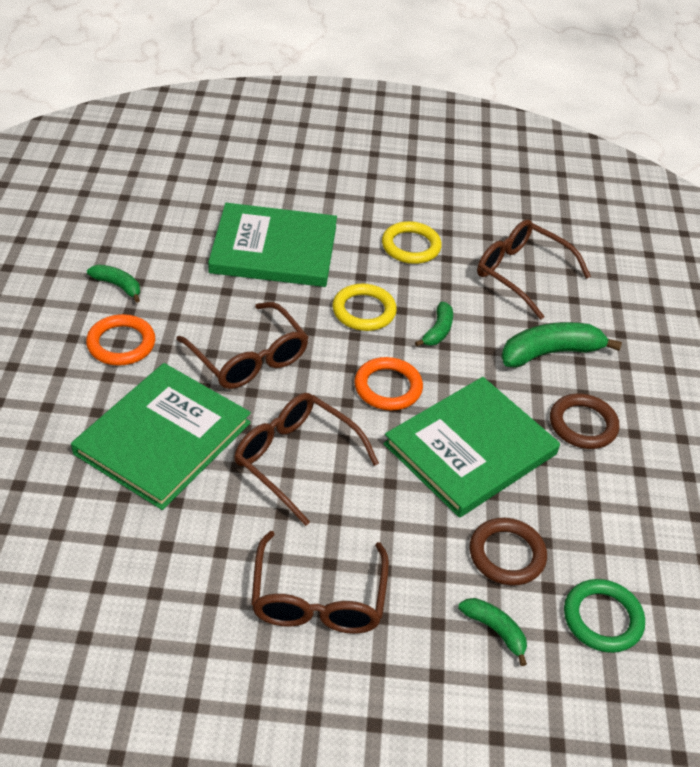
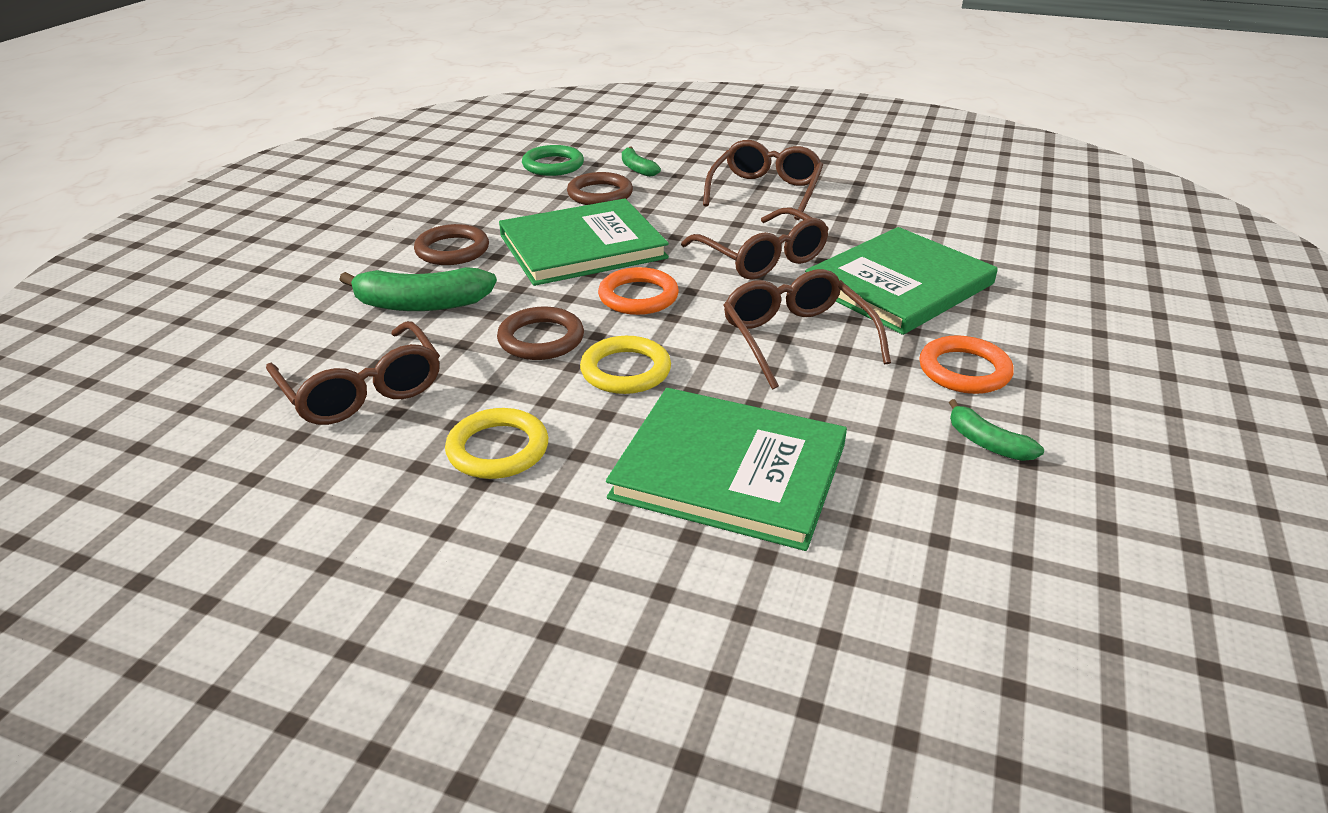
camera: 160 degrees left, 10 degrees down
(438, 331) = (541, 339): green banana -> brown ring

